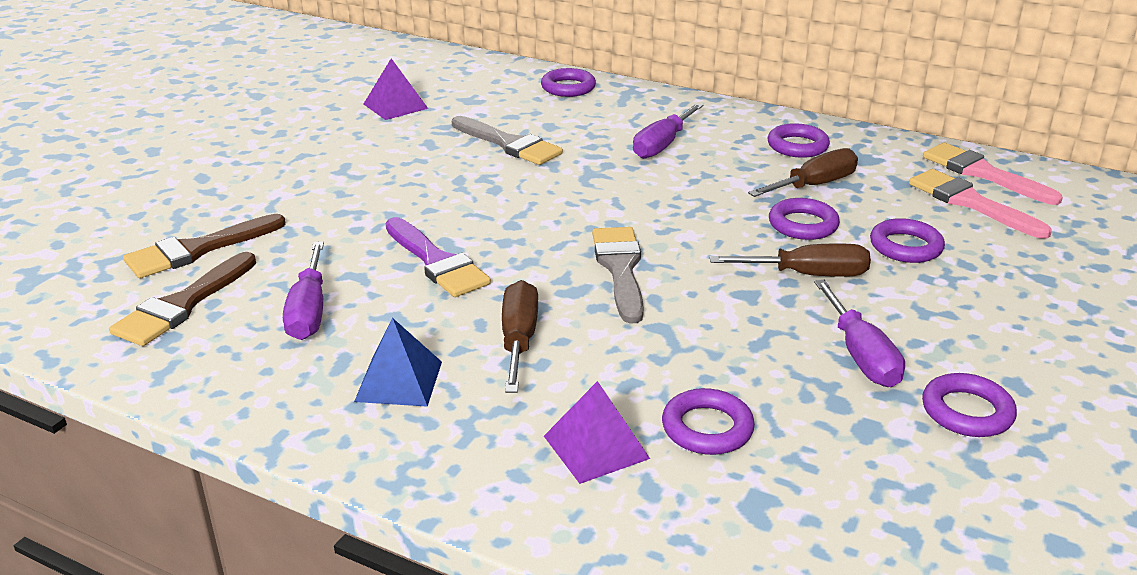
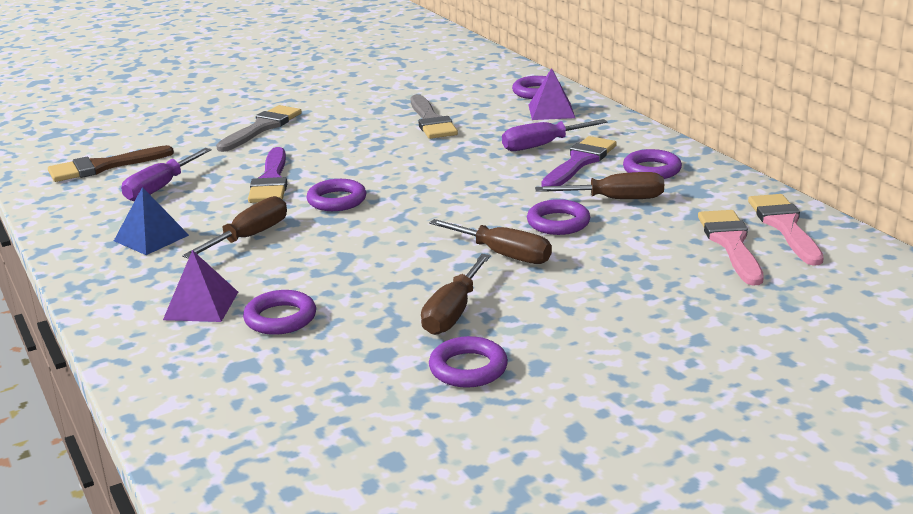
camera: 35 degrees right, 5 degrees down
(198, 249) = (152, 140): brown brush -> none
(395, 106) = (393, 81): purple pyramid -> purple pyramid (551, 111)
(620, 269) = (378, 215): grey brush -> grey brush (262, 128)
(723, 154) = (579, 162): none -> purple brush
(860, 355) = (453, 312): purple screwdriver -> brown screwdriver
(905, 247) = (615, 258): purple ring -> purple ring (337, 200)

